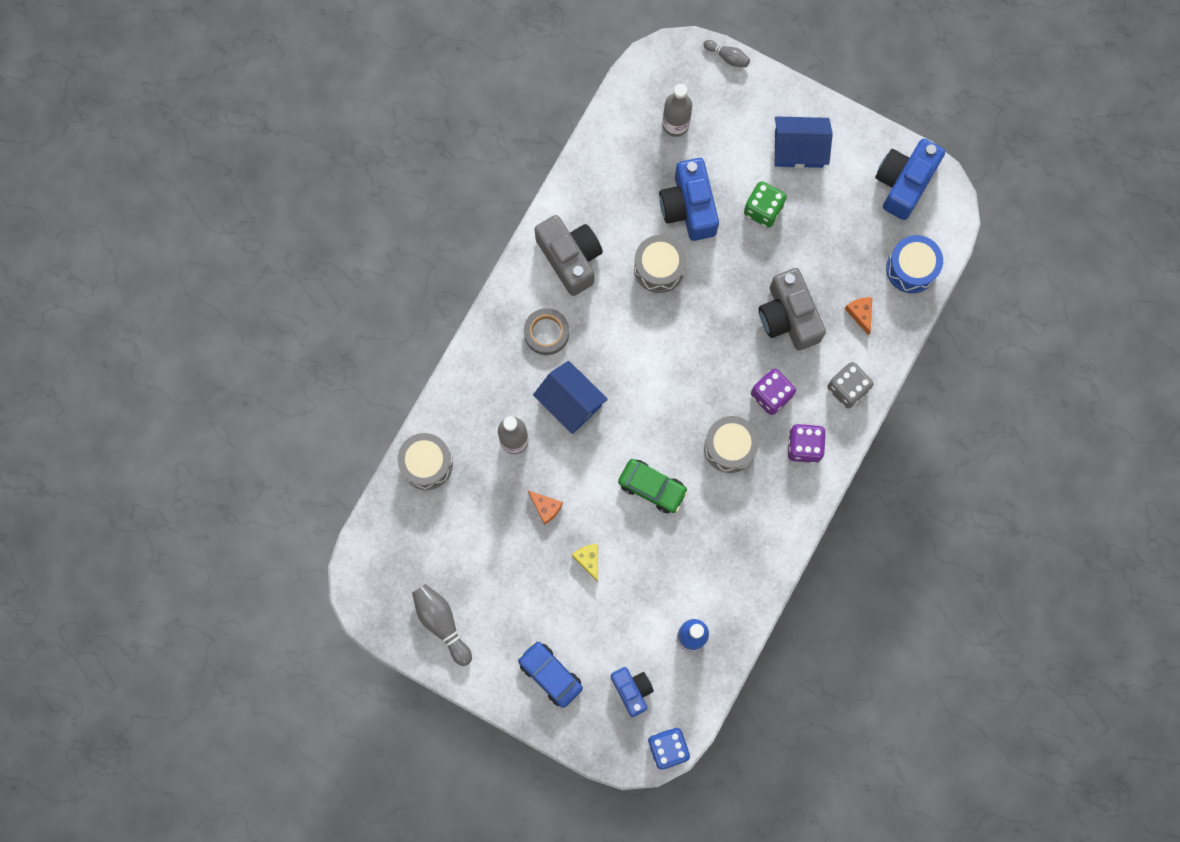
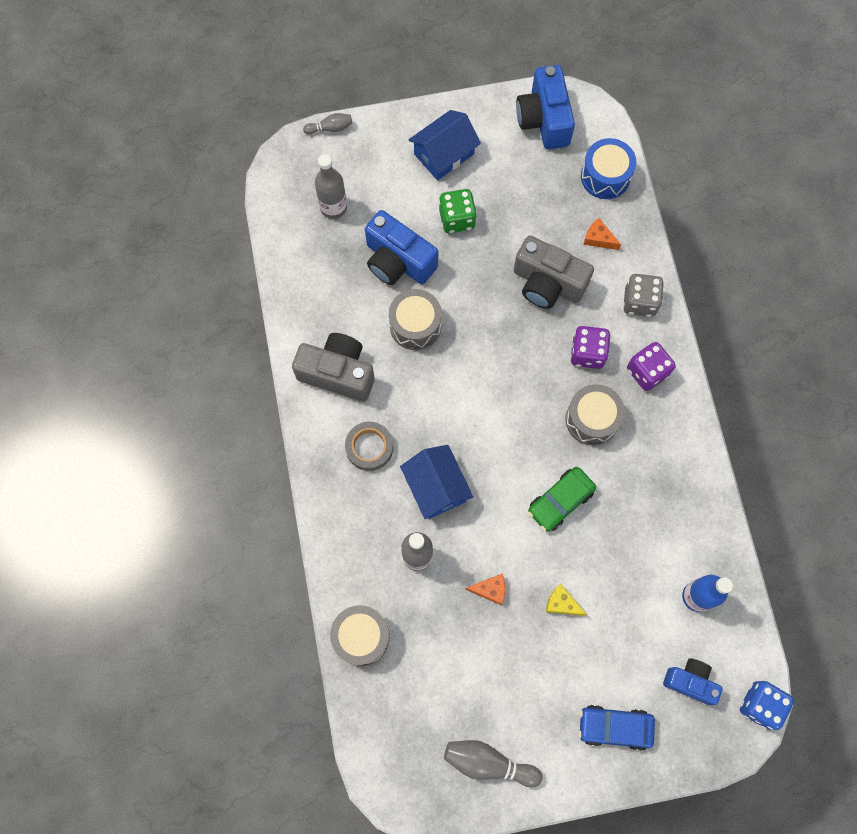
camera: 40 degrees left, 5 degrees down
(570, 402) = (436, 487): blue house -> blue house turned 60 degrees clockwise
(652, 487) = (560, 501): green car -> green car turned 150 degrees clockwise

